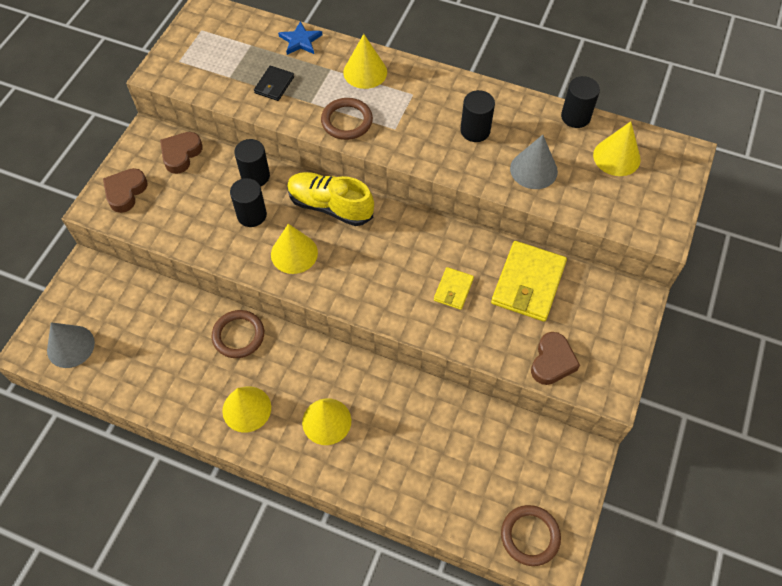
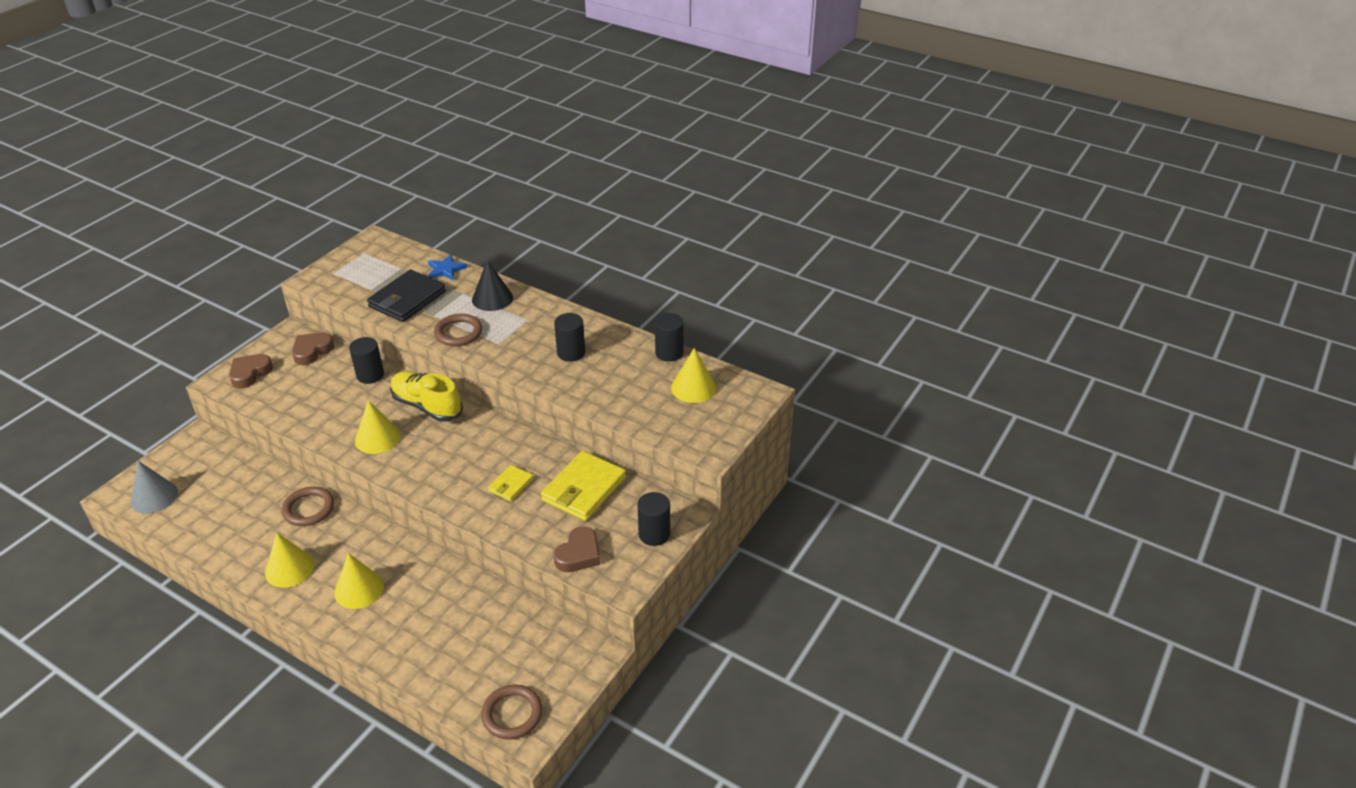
camera: 10 degrees right, 20 degrees down
(252, 215) = (353, 404): black cylinder -> black cylinder (654, 534)
(274, 85) = (407, 299): black wallet -> black wallet, size x1.91
(365, 72) = (492, 298): yellow cone -> black cone
(533, 170) = (611, 388): grey cone -> none

